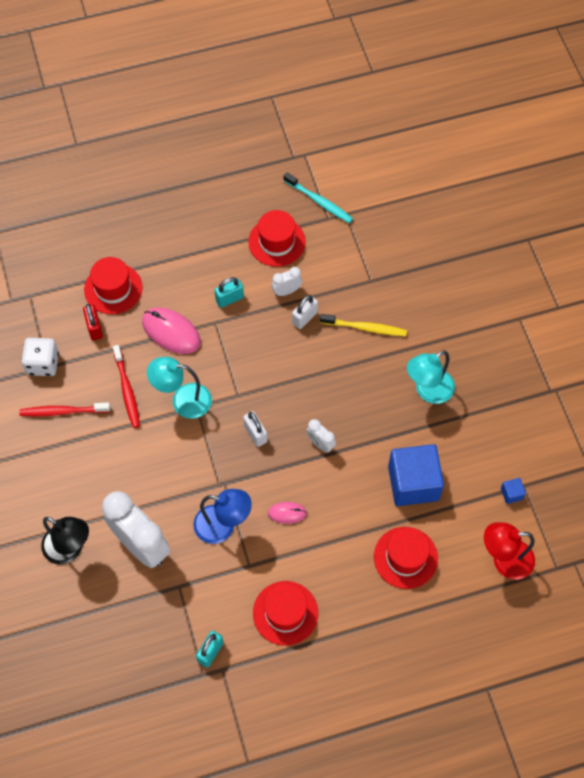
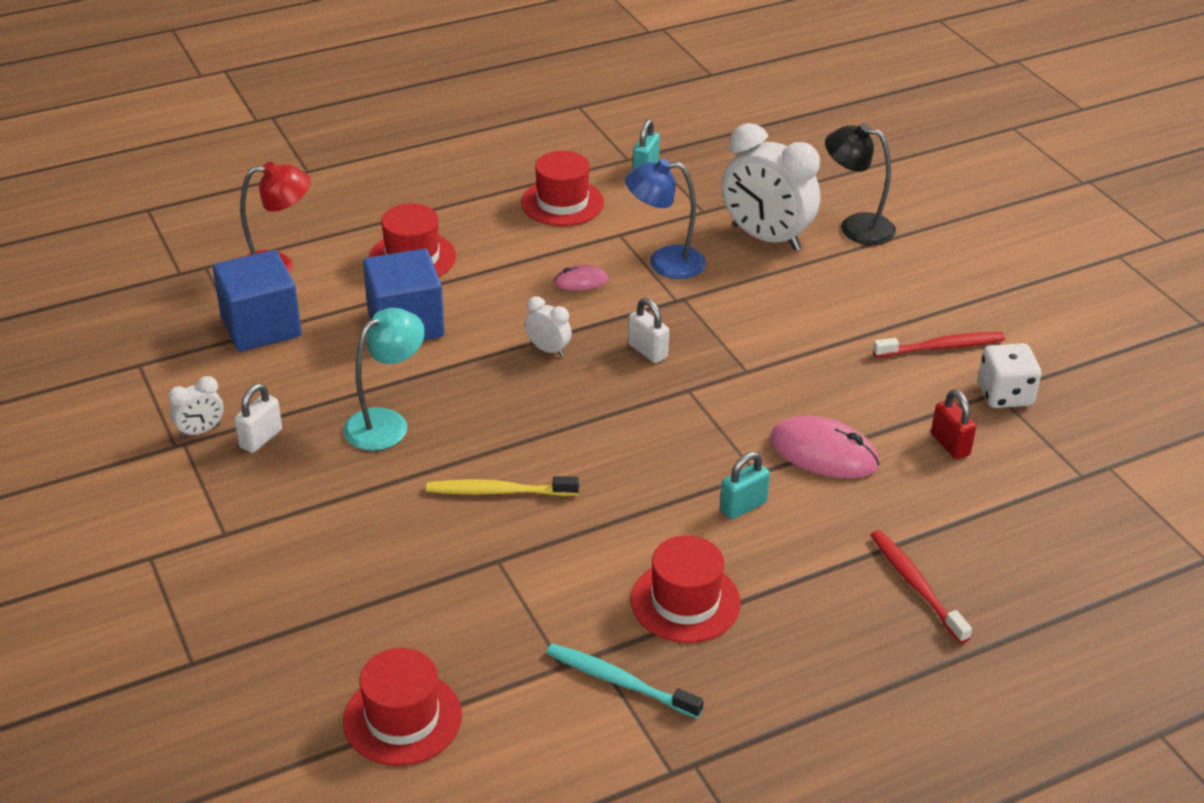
camera: 170 degrees right, 25 degrees down
(113, 288) = (948, 499): red hat -> red hat (402, 718)
(127, 390) = (860, 379): red toothbrush -> red toothbrush (916, 586)
(183, 400) = (769, 375): turquoise lamp -> none
(286, 291) = (646, 528): white clock -> white clock (200, 431)
(304, 318) = (606, 494): white padlock -> white padlock (261, 438)
(511, 494) = (261, 327): blue cube -> blue cube, size x2.49

